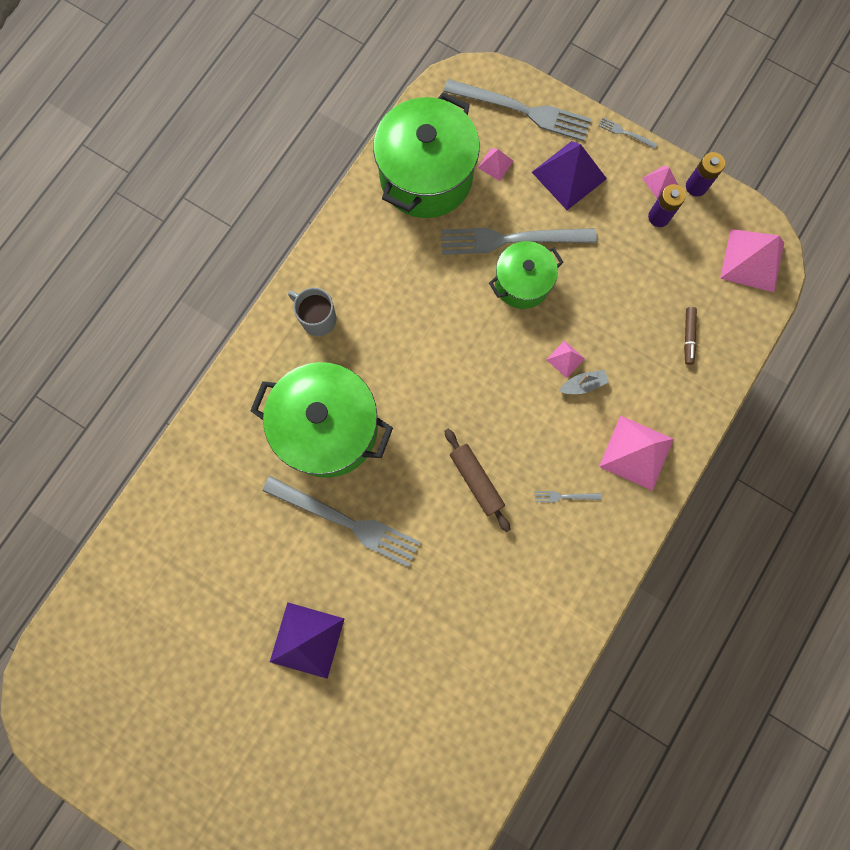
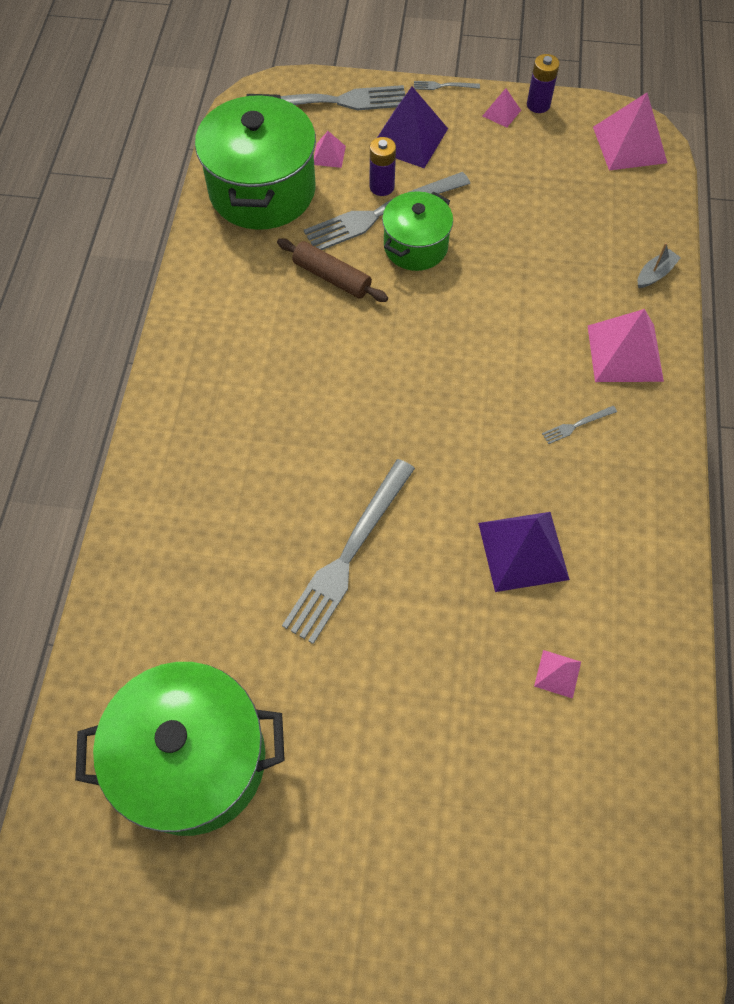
camera: 25 degrees left, 15 degrees down
(307, 640) = (369, 707): purple pyramid -> purple pyramid (523, 550)
(317, 319) = (210, 362): grey mug -> none
(328, 429) = (278, 466): green pot -> green pot (193, 760)
(346, 521) = (349, 554): grey fork -> grey fork turned 120 degrees clockwise
(476, 481) = (473, 450): brown rolling pin -> brown rolling pin (331, 277)
(565, 359) = (500, 297): pink pyramid -> pink pyramid (557, 673)
(583, 384) = (532, 313): grey boat -> grey boat (655, 274)
(659, 217) = (518, 141): purple battery -> purple battery (382, 187)
(688, 337) = (611, 230): brown marker -> none

